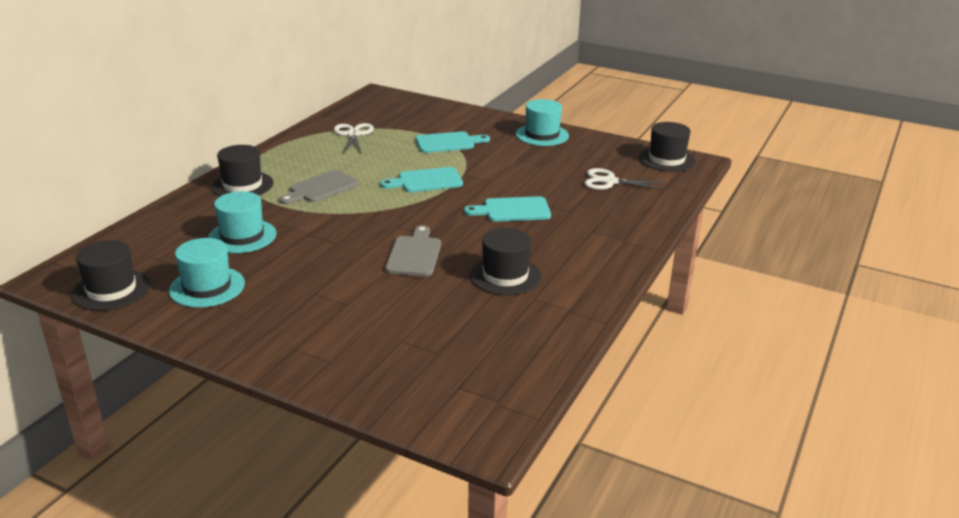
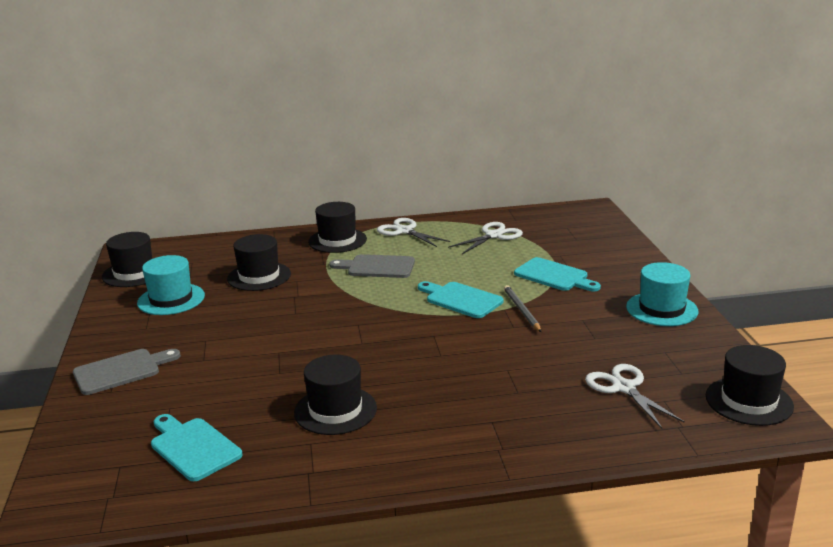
camera: 55 degrees right, 5 degrees down
(242, 236) = (259, 276): turquoise hat -> black hat
(280, 157) = (404, 231): none -> white scissors
(414, 254) = (319, 352): grey cutting board -> grey cutting board (121, 371)
(475, 170) = (521, 310): none -> grey pencil
(513, 210) = (470, 361): turquoise cutting board -> turquoise cutting board (193, 447)

